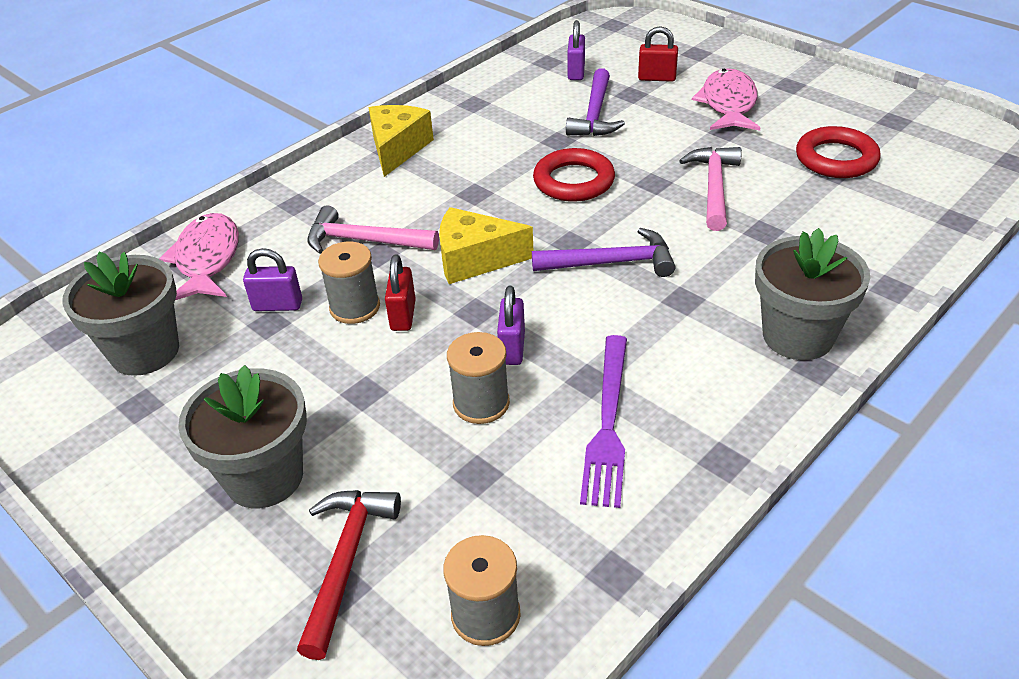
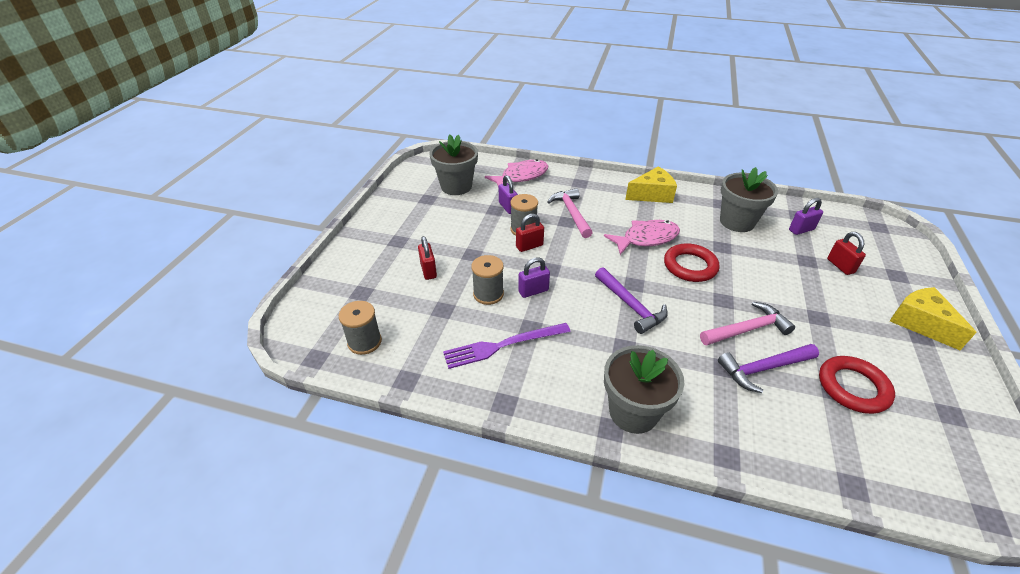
camera: 60 degrees right, 0 degrees up
(264, 477) = (408, 247): grey flower pot -> grey flower pot (737, 222)
(346, 562) = (374, 288): red hammer -> none
(360, 465) = (428, 270): none -> red padlock
(475, 259) = (589, 254): yellow cheese -> yellow cheese (920, 323)
(595, 114) = (766, 252): purple hammer -> purple hammer (763, 369)
(728, 104) = (852, 309): pink fish -> pink fish (646, 238)

